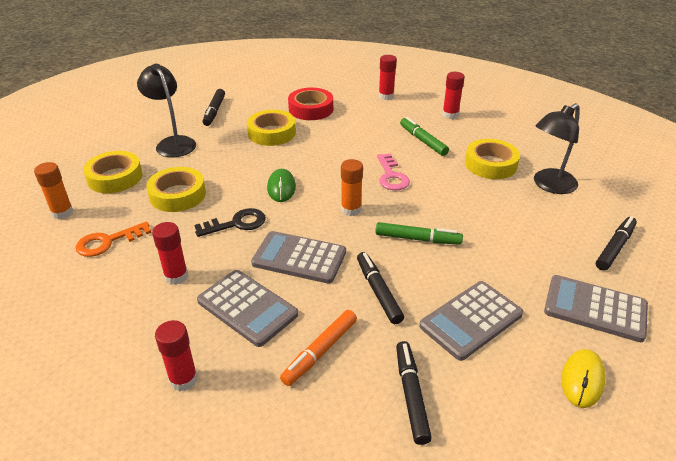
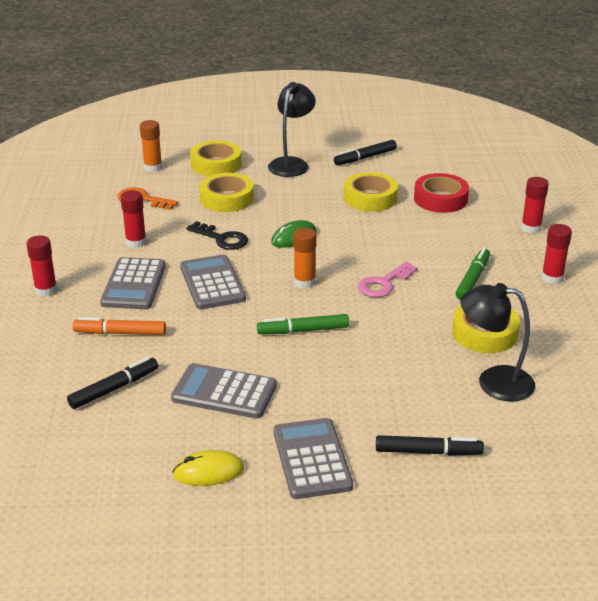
camera: 55 degrees right, 5 degrees down
(378, 291) = (212, 335): black marker -> none
(417, 239) = (303, 330): green marker -> green marker turned 105 degrees clockwise

